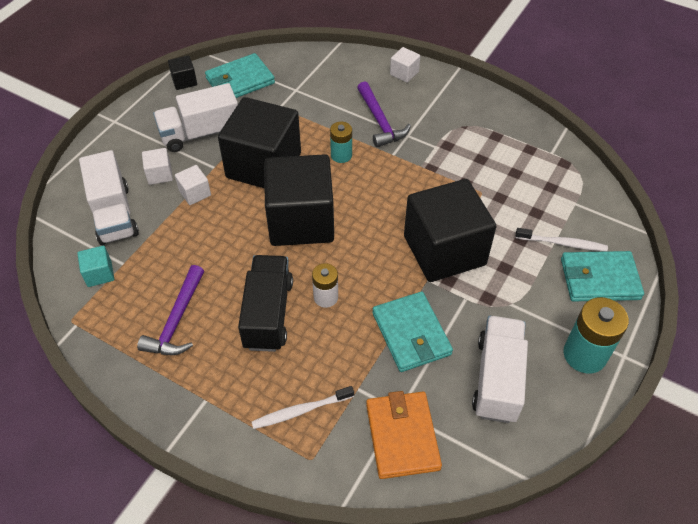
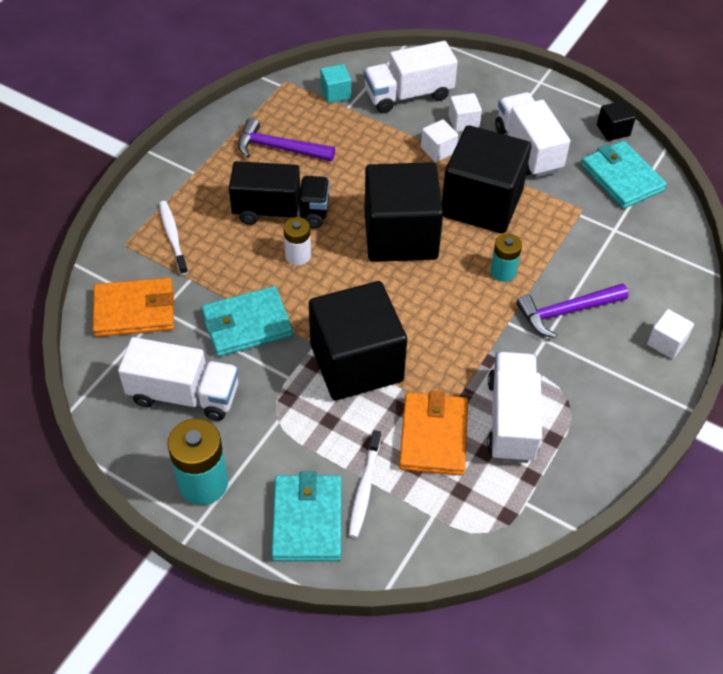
camera: 90 degrees right, 0 degrees up
(484, 157) = (511, 419): none -> white truck
(507, 201) = (433, 436): none -> orange wallet

